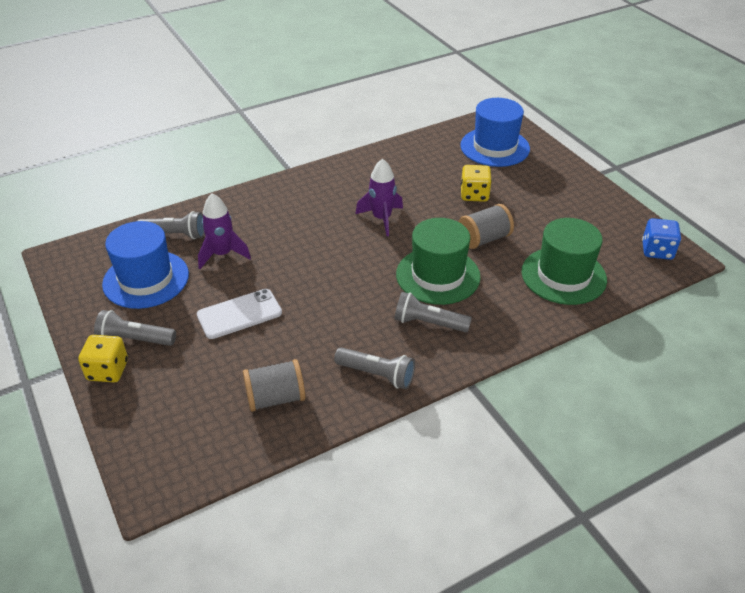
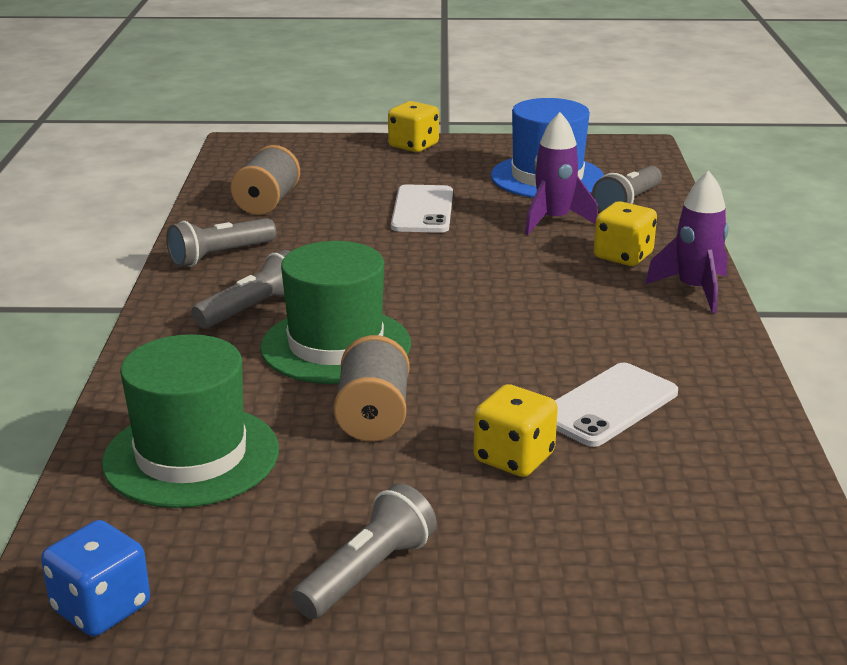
camera: 120 degrees right, 15 degrees down
(135, 339) = (445, 160): grey flashlight -> grey flashlight (368, 572)
(257, 217) = (623, 256): none -> yellow dice
(381, 219) = (527, 344): purple rocket -> purple rocket (694, 290)
(414, 184) = (608, 405): none -> white phone
(495, 147) = (683, 562): blue hat -> none

